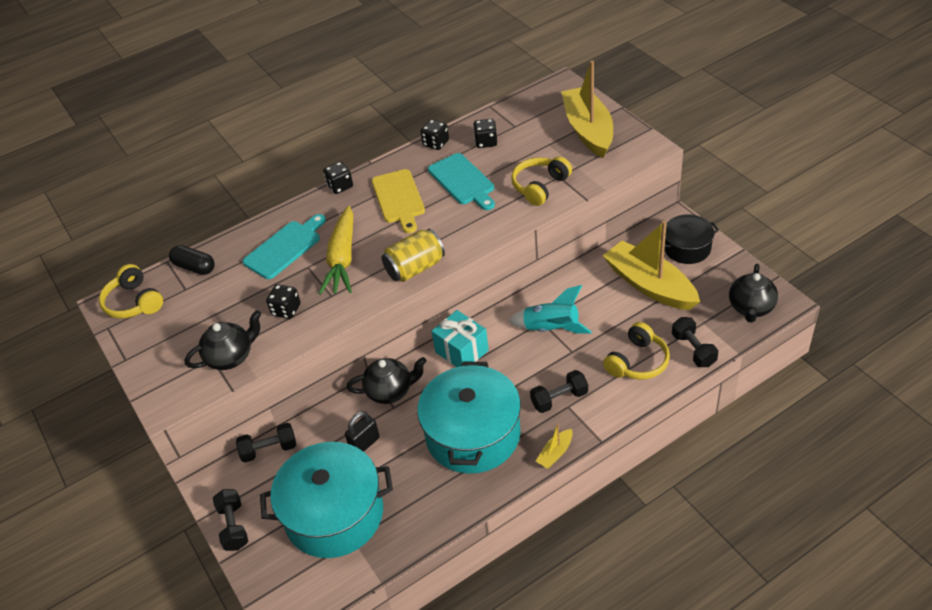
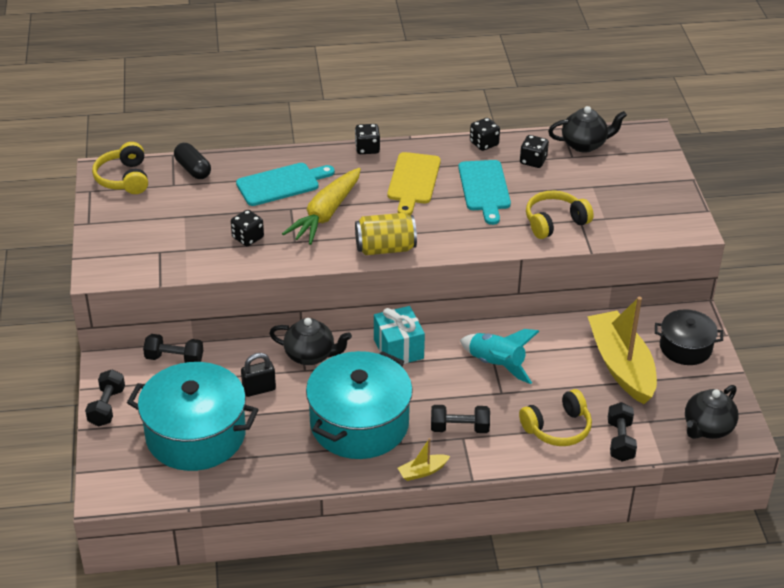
camera: 20 degrees right, 5 degrees down
(231, 357) = (176, 257): black teapot -> black teapot (584, 144)
(588, 130) = (642, 188): yellow boat -> none

